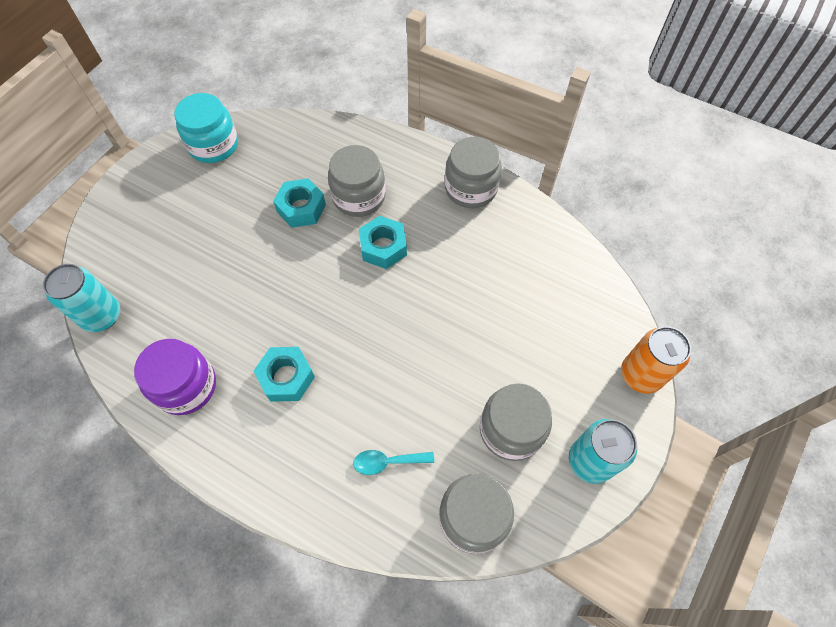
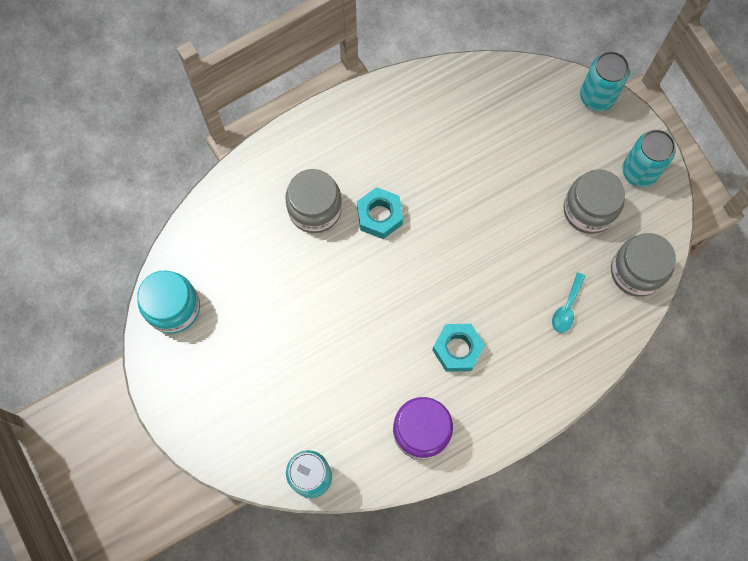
camera: 60 degrees left, 10 degrees up
(301, 208) = (297, 263): turquoise nut -> none
(470, 188) = (363, 115): grey jar -> none
(641, 374) = (597, 97): orange can -> turquoise can

